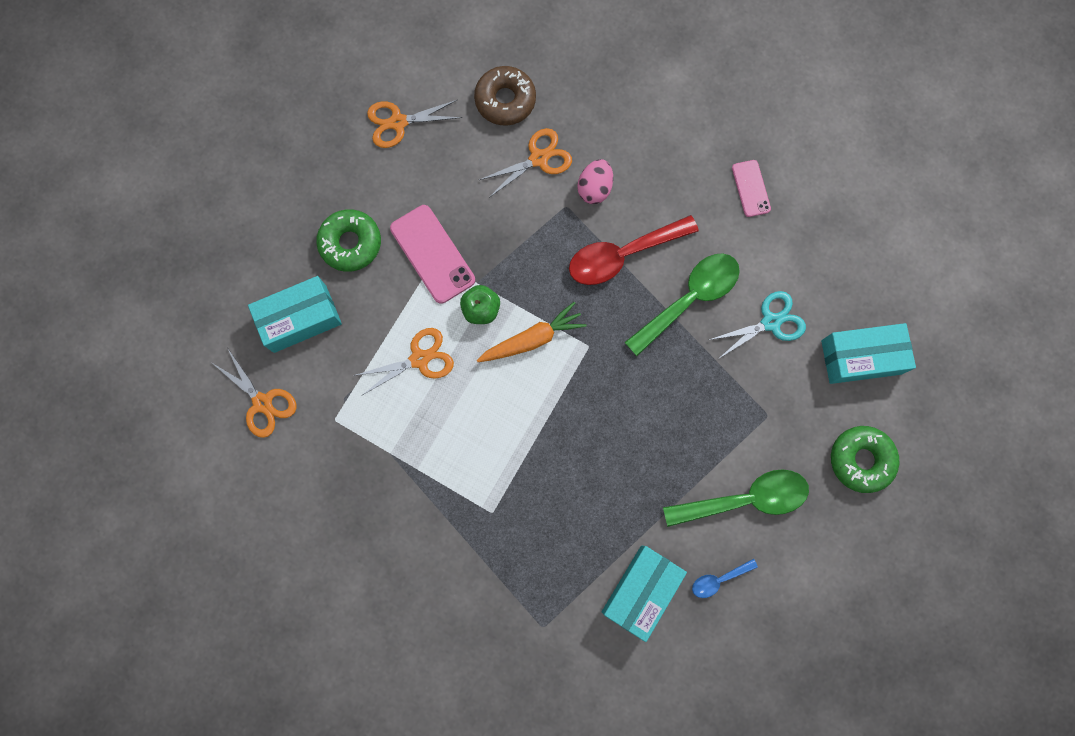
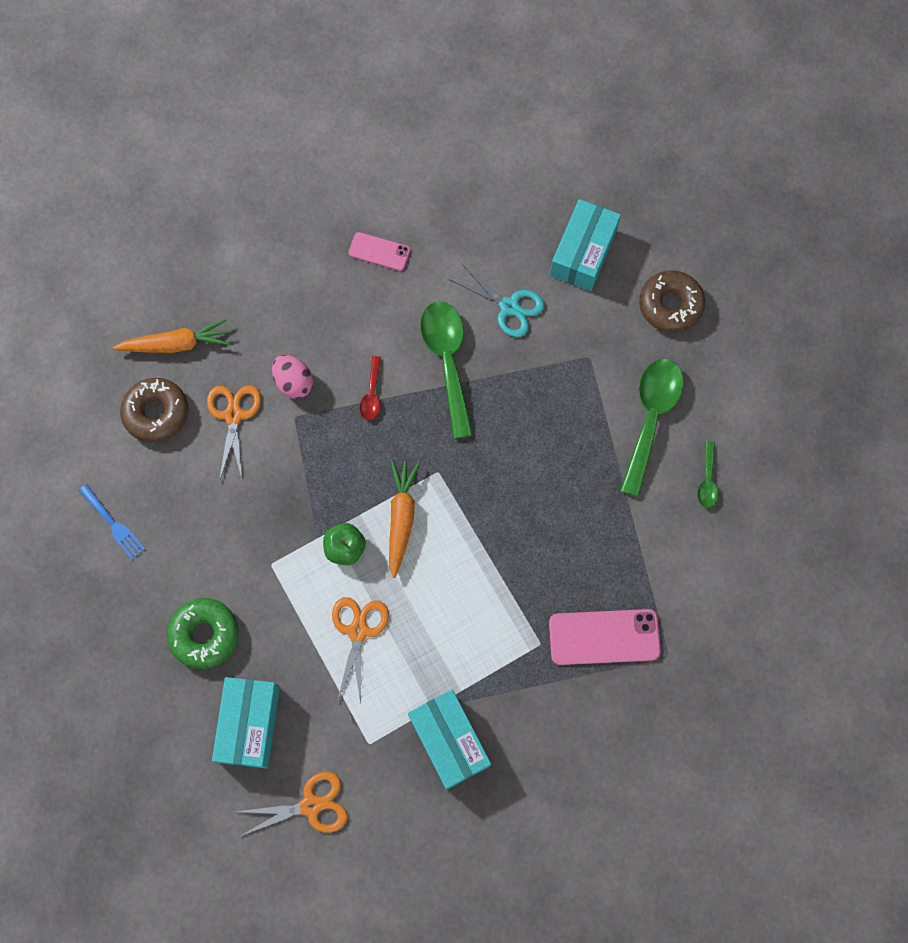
camera: 60 degrees left, 5 degrees down
(398, 122) = (113, 523): orange scissors -> blue fork
(432, 254) = (264, 563): pink phone -> pink phone (604, 637)
(571, 80) = (176, 344): none -> orange carrot
(622, 255) = (372, 394): red spoon -> red spoon, size x0.48
(641, 591) = (682, 551): turquoise box -> turquoise box (449, 740)
(718, 579) = (707, 480): blue spoon -> green spoon
(770, 322) = (509, 306): turquoise scissors -> turquoise scissors turned 120 degrees clockwise
(861, 460) = (670, 305): green donut -> brown donut

